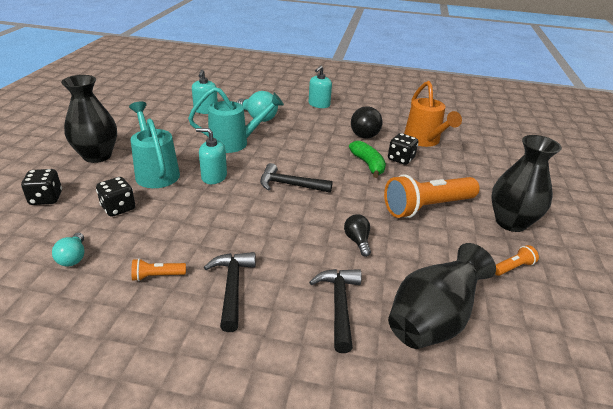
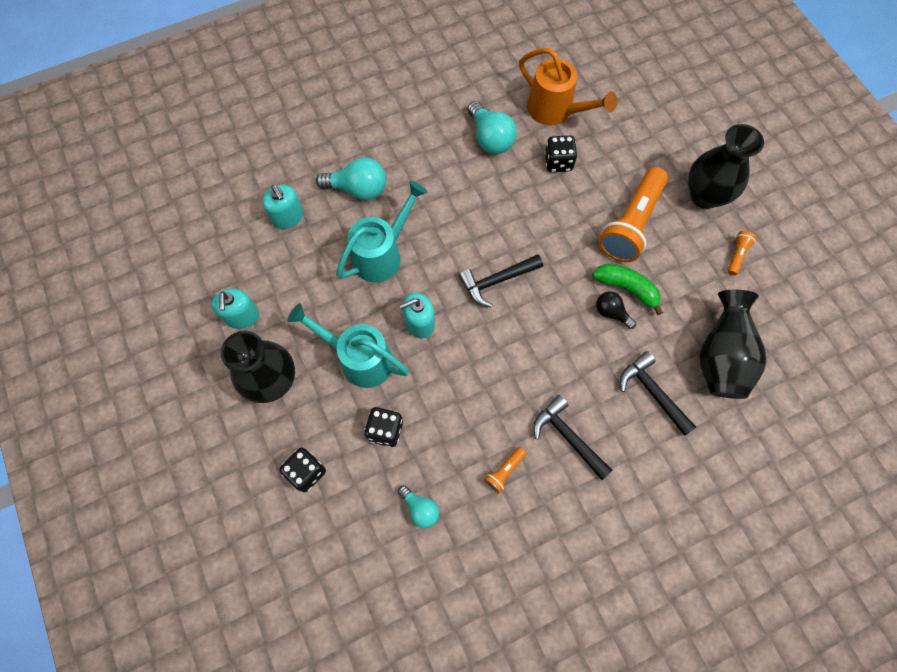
camera: 35 degrees left, 35 degrees up
(319, 104) = (397, 112): turquoise soap dispenser -> turquoise soap dispenser (242, 316)
(364, 133) = (490, 138): black light bulb -> turquoise light bulb
(368, 164) = (537, 194): green banana -> green banana (626, 288)

